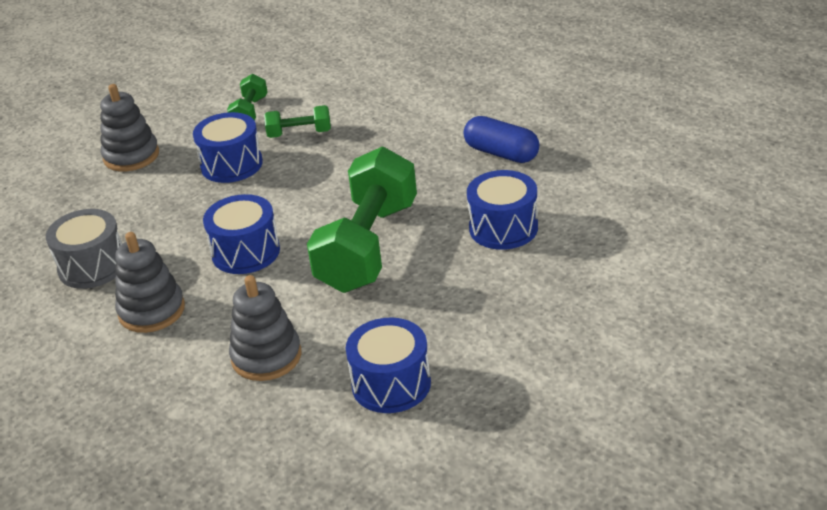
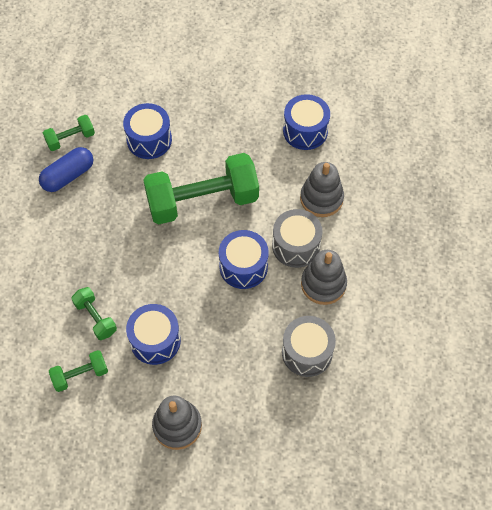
camera: 125 degrees left, 25 degrees up
(225, 306) = (296, 246): none -> grey drum
(501, 153) = (68, 176): blue capsule -> blue capsule turned 45 degrees clockwise
(558, 166) = (70, 139): none -> green dumbbell

